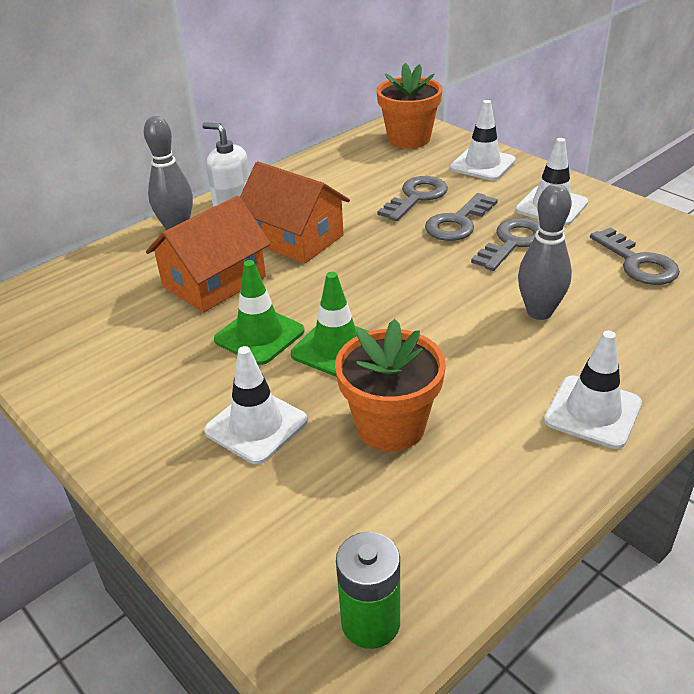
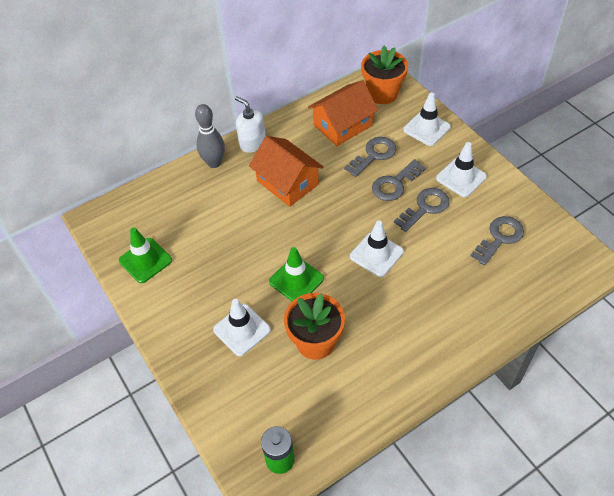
camera: 10 degrees right, 15 degrees up
(214, 282) = (232, 214): orange house -> orange house (342, 125)
(259, 335) = (253, 263): green traffic cone -> green traffic cone (145, 260)
(539, 312) = (424, 270): grey bowling pin -> none
(592, 412) = (431, 350): white traffic cone -> white traffic cone (376, 254)
(637, 263) = (499, 238): grey key -> grey key turned 120 degrees counterclockwise

